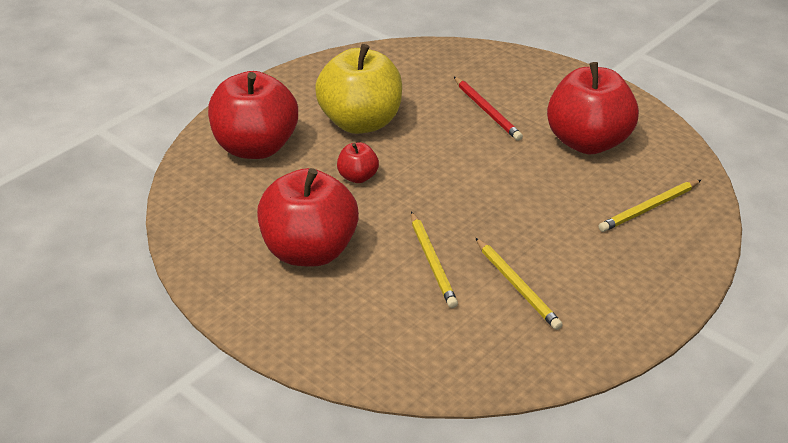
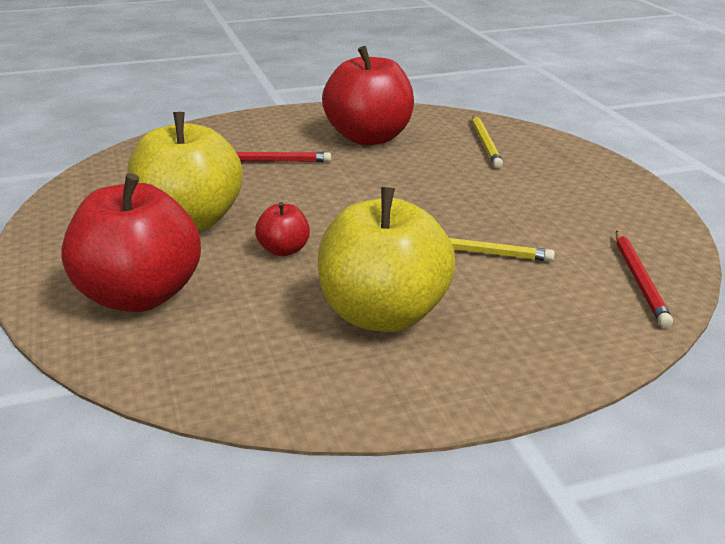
camera: 60 degrees left, 10 degrees down
(309, 251) = (383, 315): red apple -> yellow apple
(461, 363) = (640, 280): none -> red pencil
(517, 286) = (543, 222): yellow pencil -> none

